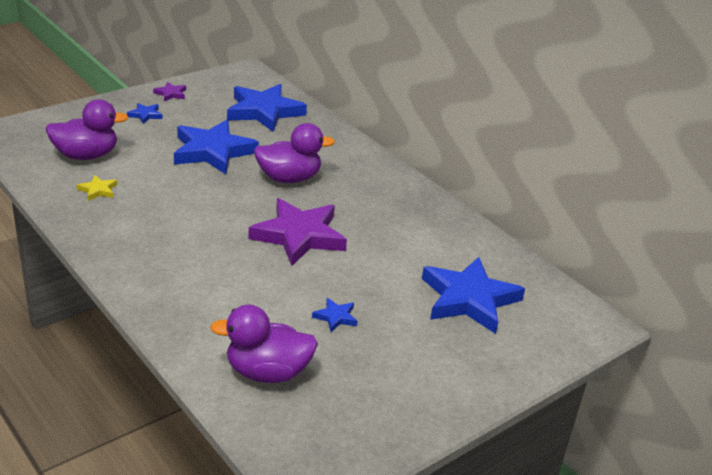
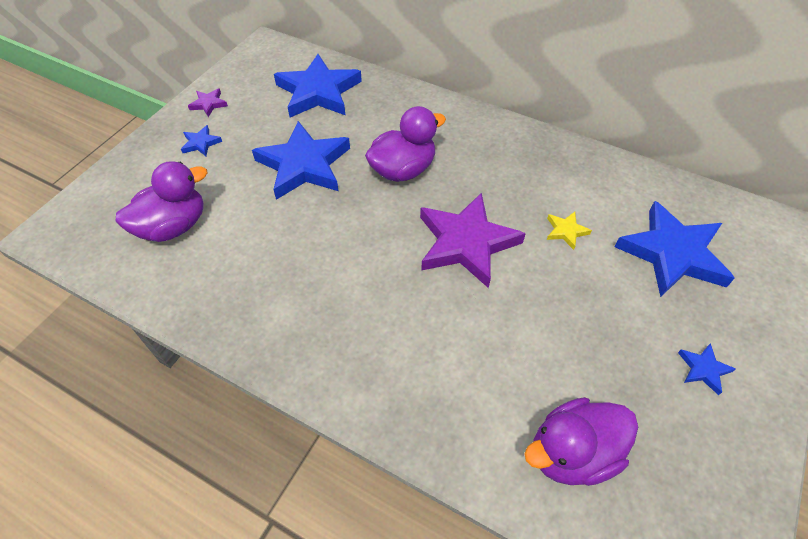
camera: 20 degrees left, 20 degrees up
(98, 190) = (219, 272): yellow star -> yellow star (566, 231)
(335, 317) = (578, 338): blue star -> blue star (703, 369)

